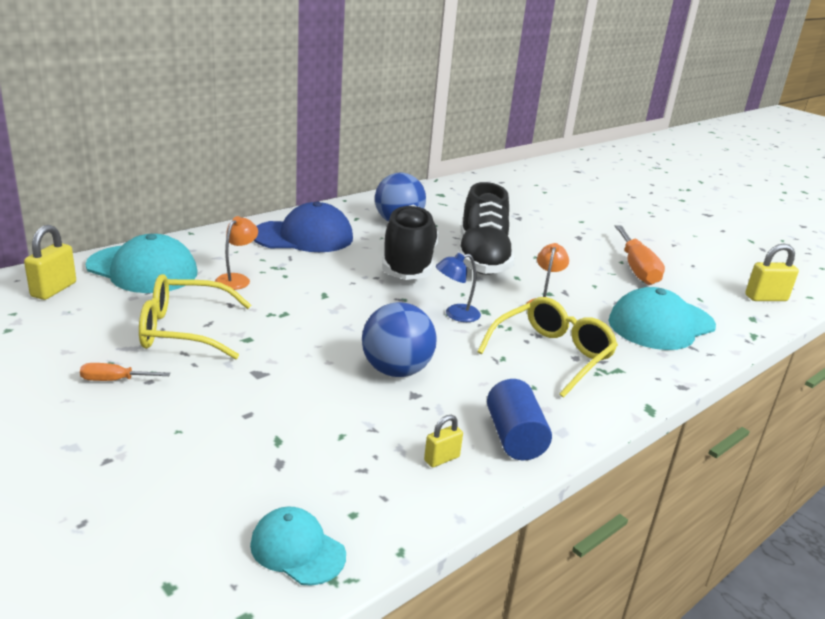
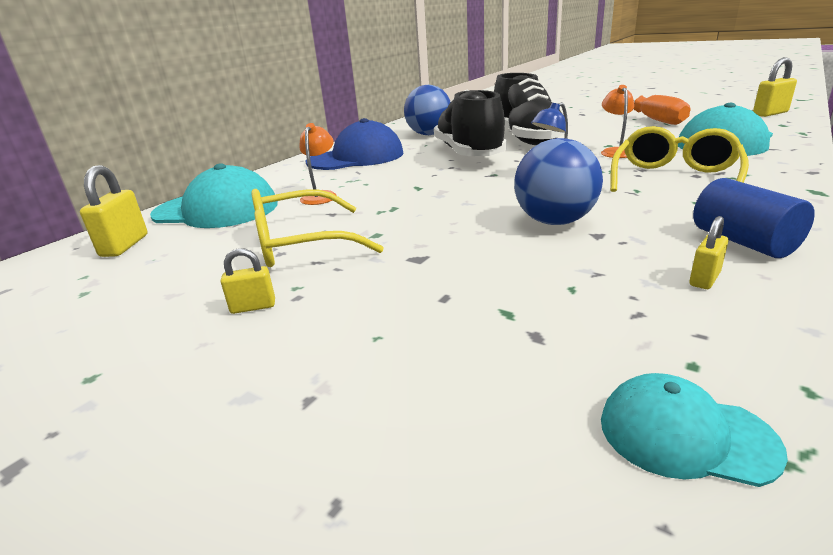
camera: 10 degrees left, 0 degrees up
(114, 380) = (253, 307): orange screwdriver -> yellow padlock

